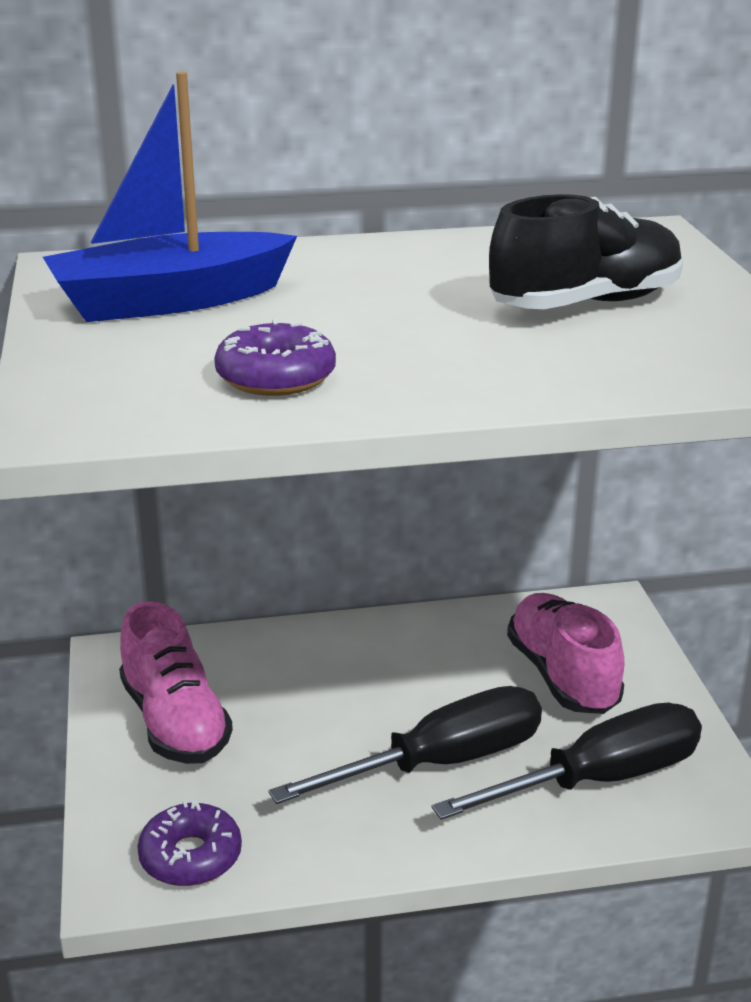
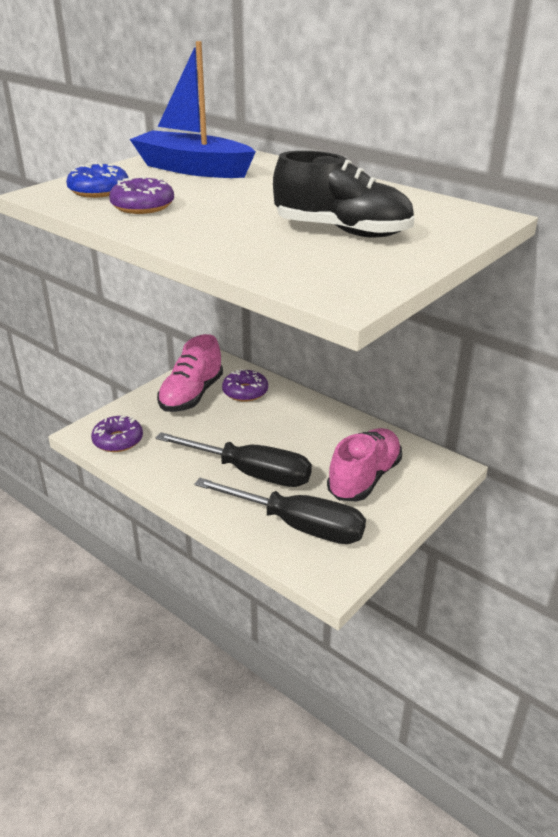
camera: 50 degrees right, 5 degrees up
(138, 385) = (99, 190): none -> blue donut
(240, 669) = (245, 392): none -> purple donut

